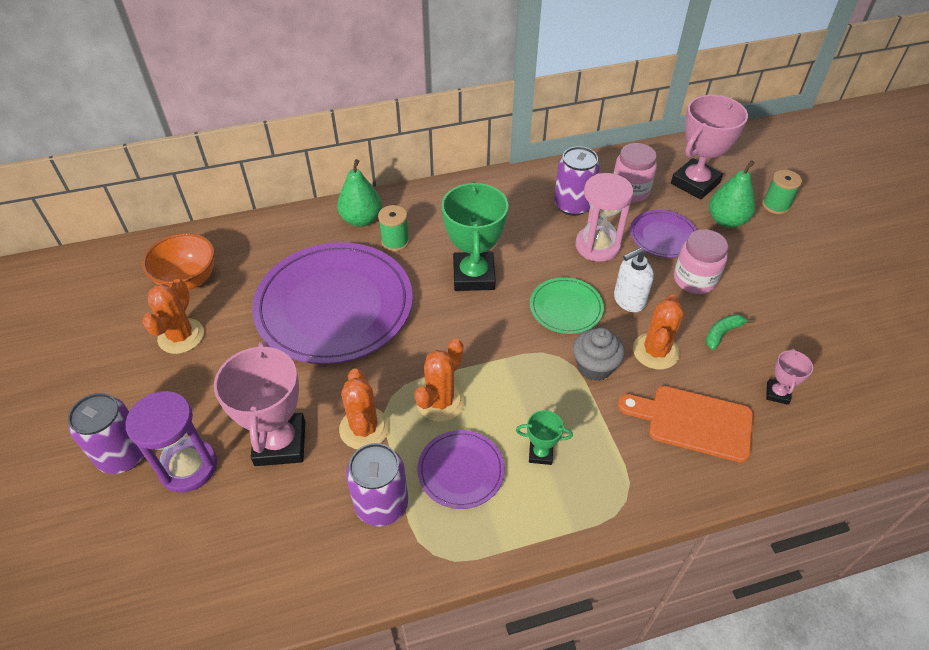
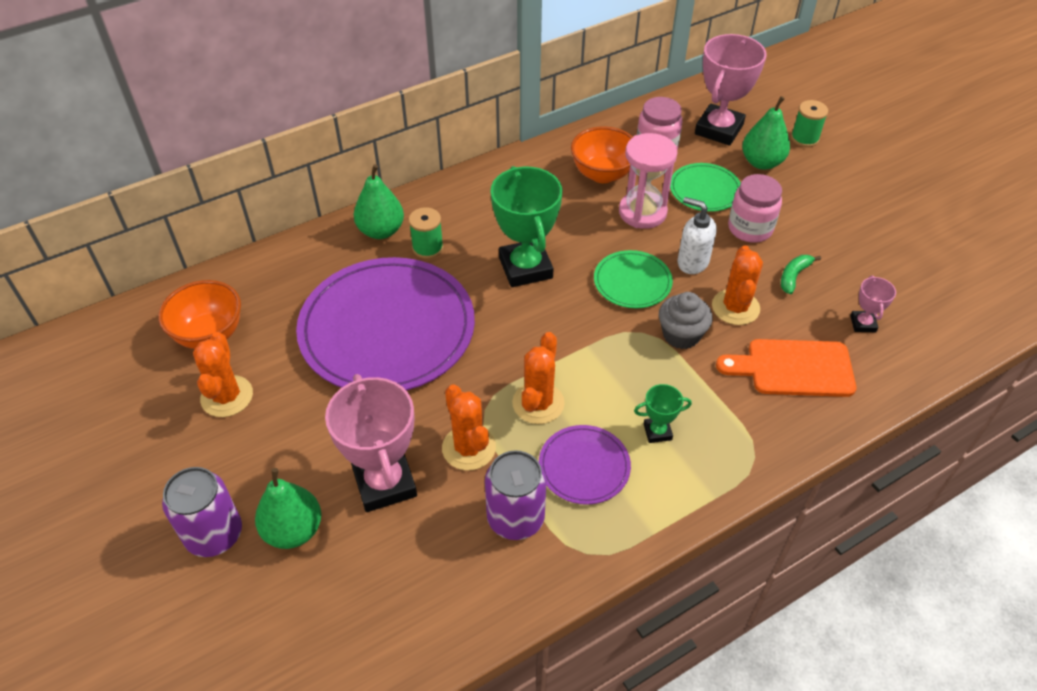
camera: 15 degrees left, 0 degrees up
(188, 467) = (293, 530): purple hourglass -> green pear
(573, 205) = (602, 174): purple can -> orange bowl
(628, 300) = (692, 262): white soap dispenser -> white soap dispenser turned 75 degrees clockwise
(663, 236) = (705, 190): purple plate -> green plate

